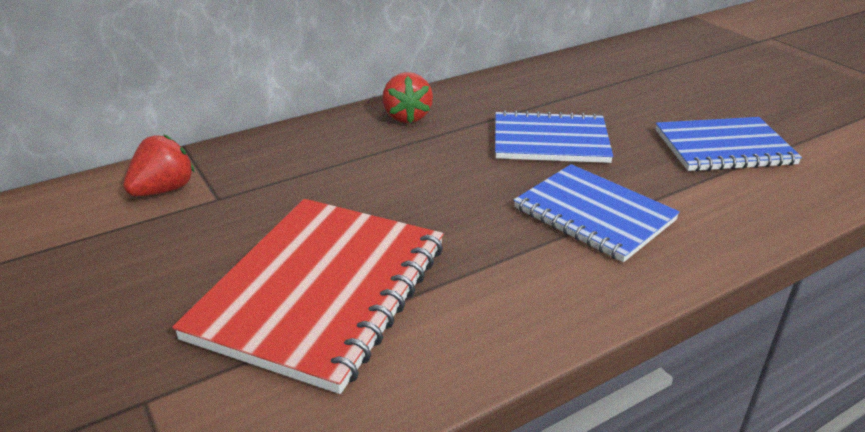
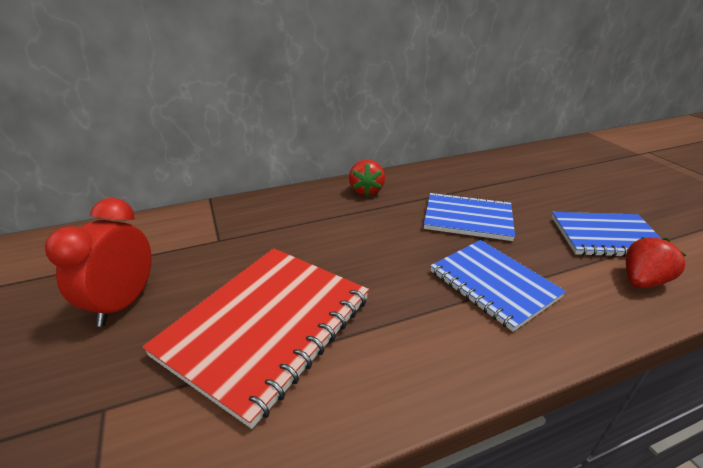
camera: 10 degrees right, 0 degrees up
(115, 287) = (124, 303): none -> red clock
(164, 190) = (185, 230): red strawberry -> red strawberry (642, 281)

